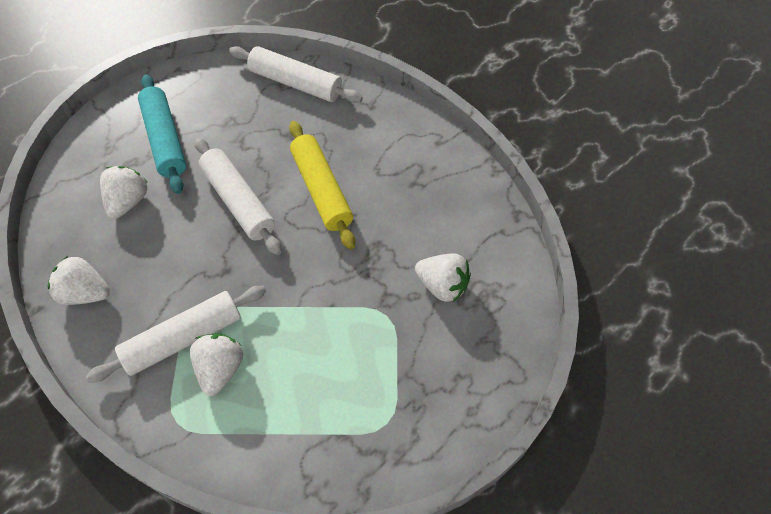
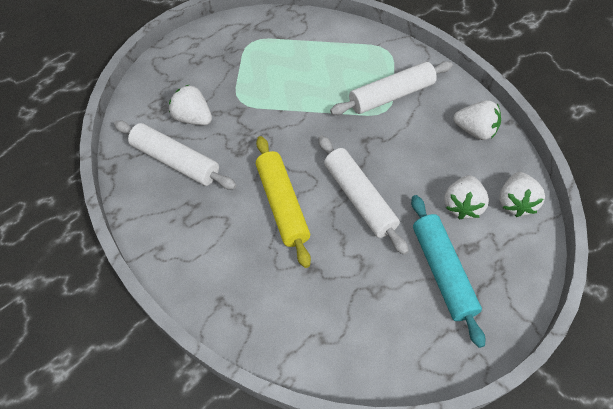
camera: 175 degrees left, 0 degrees up
(220, 369) = (362, 76): white strawberry -> white strawberry (515, 202)
(296, 83) = (303, 341): white rolling pin -> white rolling pin (175, 161)

